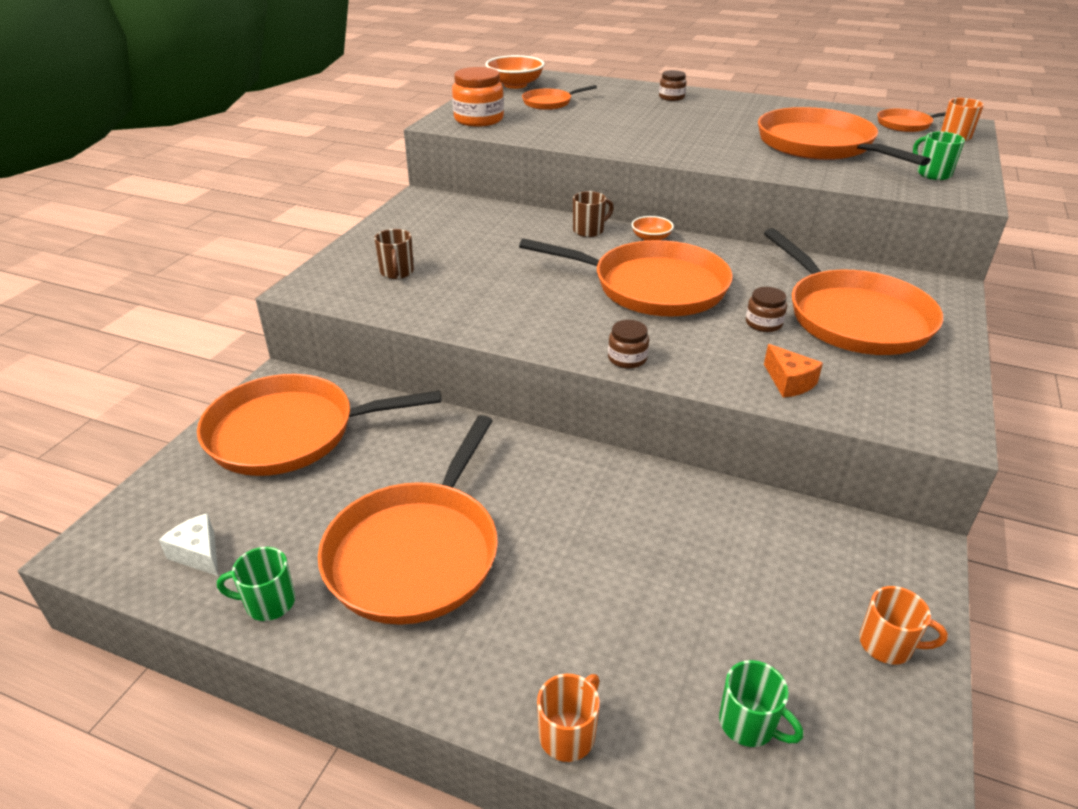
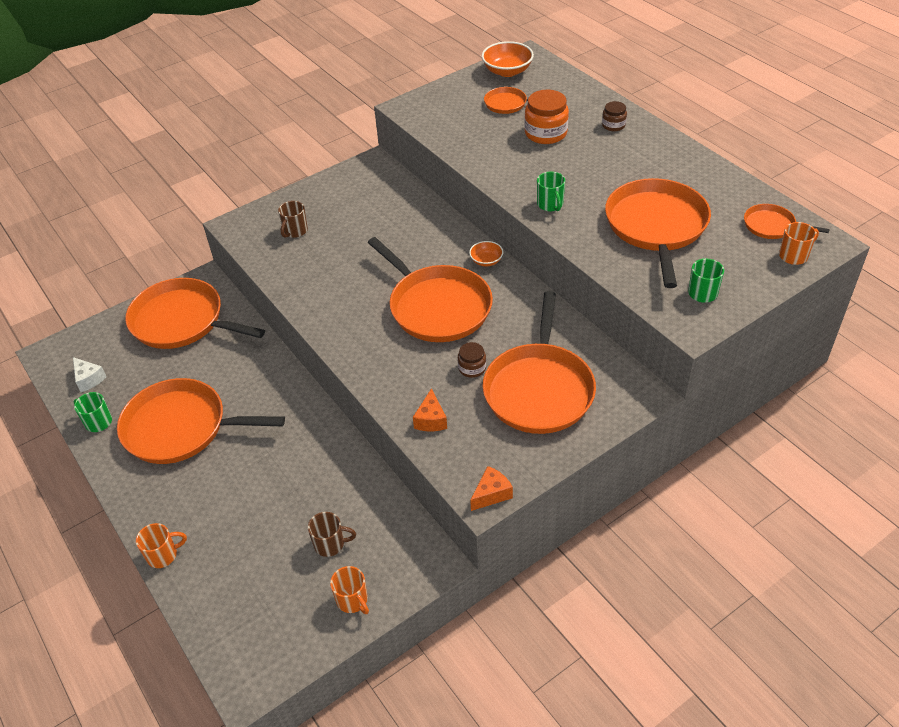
camera: 35 degrees right, 10 degrees up
(198, 554) = (89, 379): white cheese -> white cheese turned 150 degrees clockwise
(416, 552) = (181, 427): orange pan -> orange pan turned 45 degrees clockwise
(479, 119) = (434, 110): orange jar -> orange jar (545, 133)
(589, 230) = (452, 237): brown mug -> brown mug (330, 544)
(627, 358) = (357, 359): brown jar -> none
(749, 724) = (243, 596): green mug -> green mug (550, 205)
(951, 423) = (491, 494): none -> orange cheese

